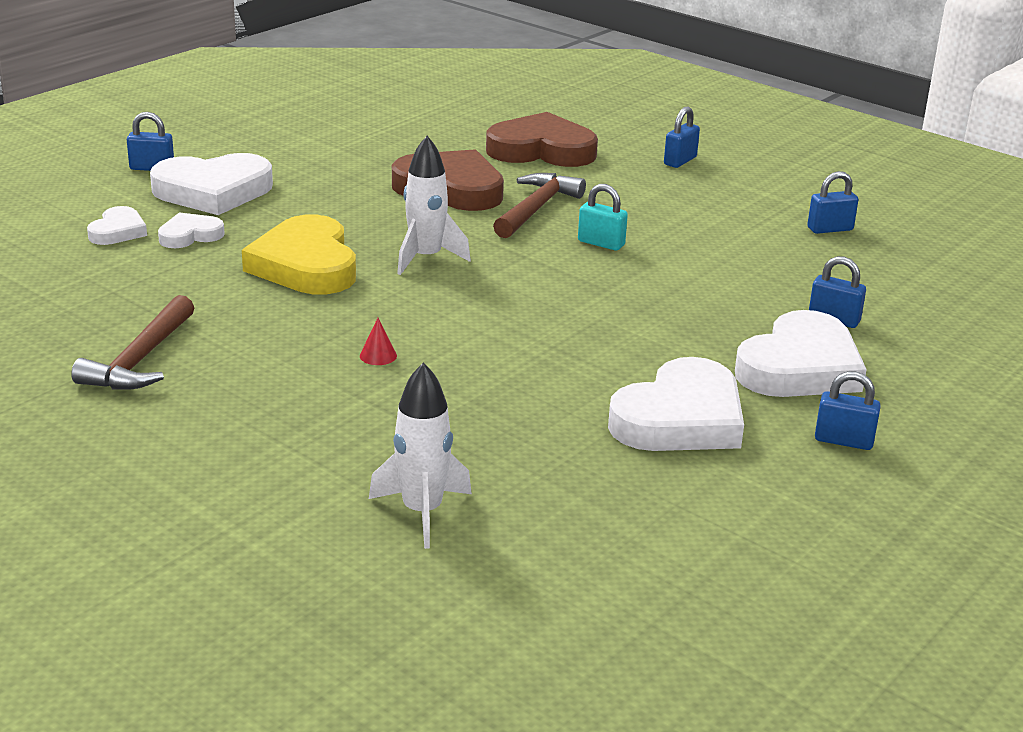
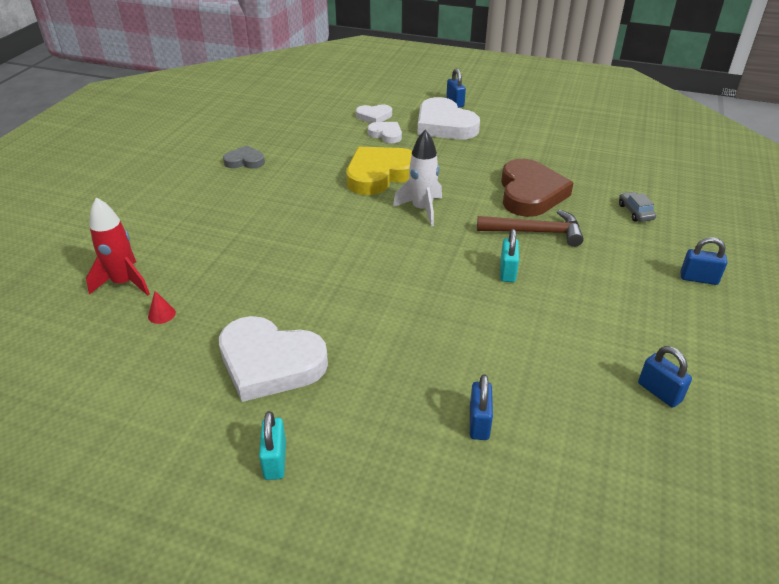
camera: 70 degrees right, 10 degrees up
(140, 360) = (245, 161): brown hammer -> grey heart
(378, 355) = (288, 225): red cone -> red cone (161, 314)
(422, 512) = (124, 283): white rocket -> red rocket
(541, 150) = (635, 212): brown heart -> grey car
(800, 367) = (381, 414): white heart -> none
(843, 441) = (275, 460): blue padlock -> turquoise padlock

